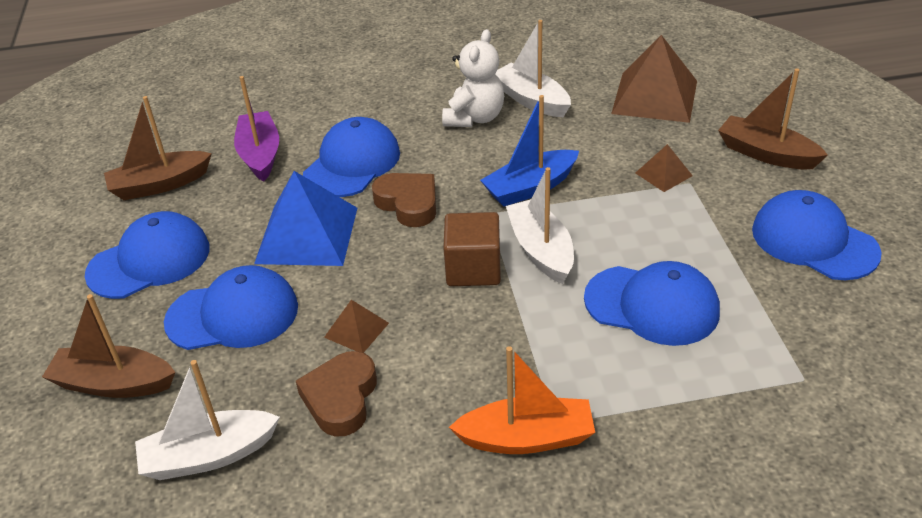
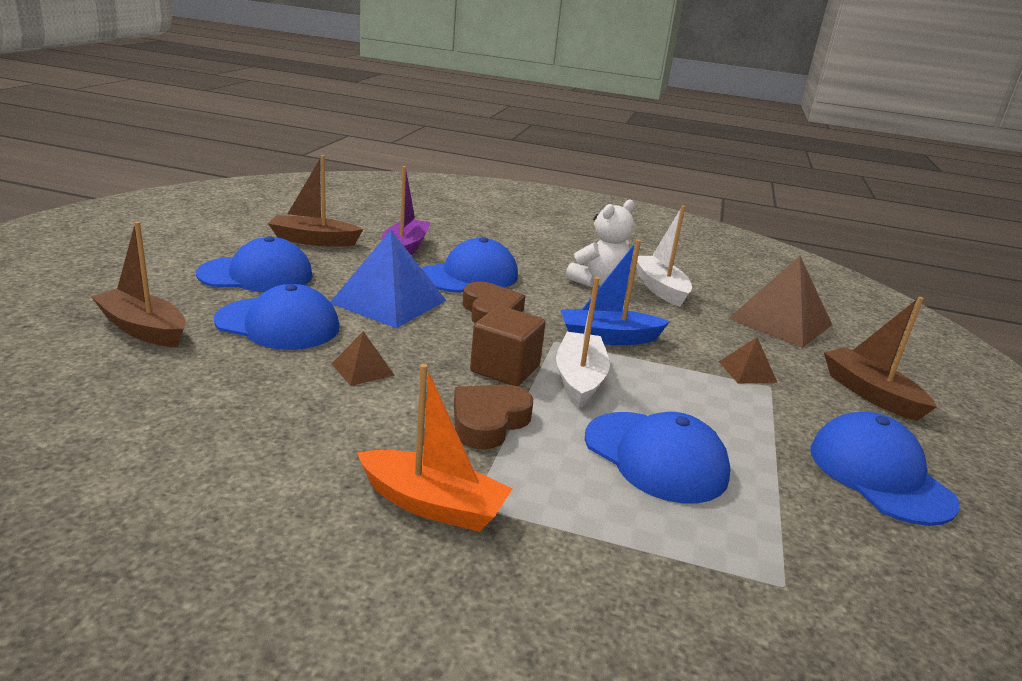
camera: 20 degrees right, 15 degrees down
(209, 455) = (152, 399): white boat -> none
(341, 398) = (299, 406): brown heart -> brown heart (488, 422)

